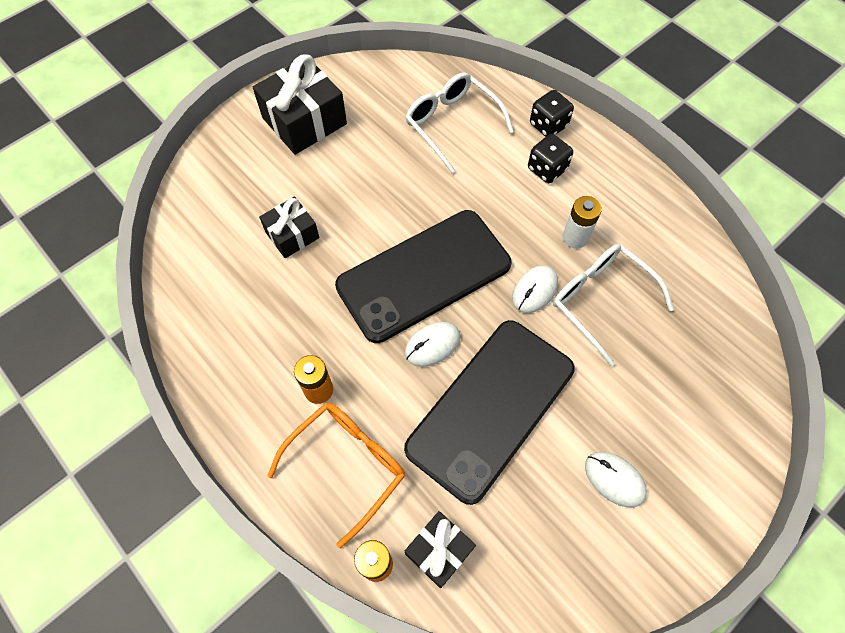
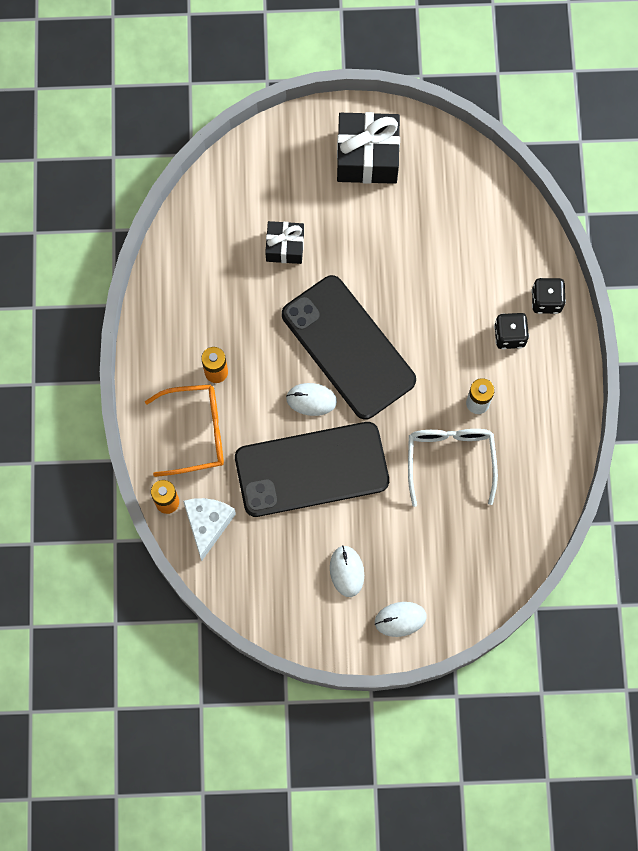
camera: 40 degrees right, 10 degrees up
(424, 275) = (348, 347): black phone -> black phone turned 45 degrees clockwise
(439, 551) = (208, 524): black gift -> white cheese
(452, 124) = (474, 243): white glasses -> none
(534, 290) = (412, 417): white mouse -> white mouse (400, 619)

